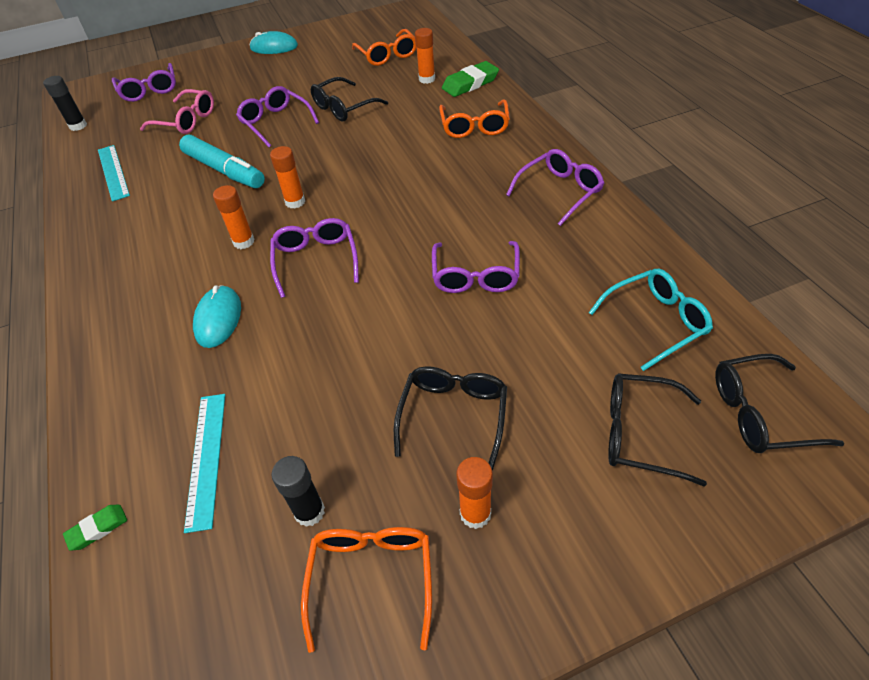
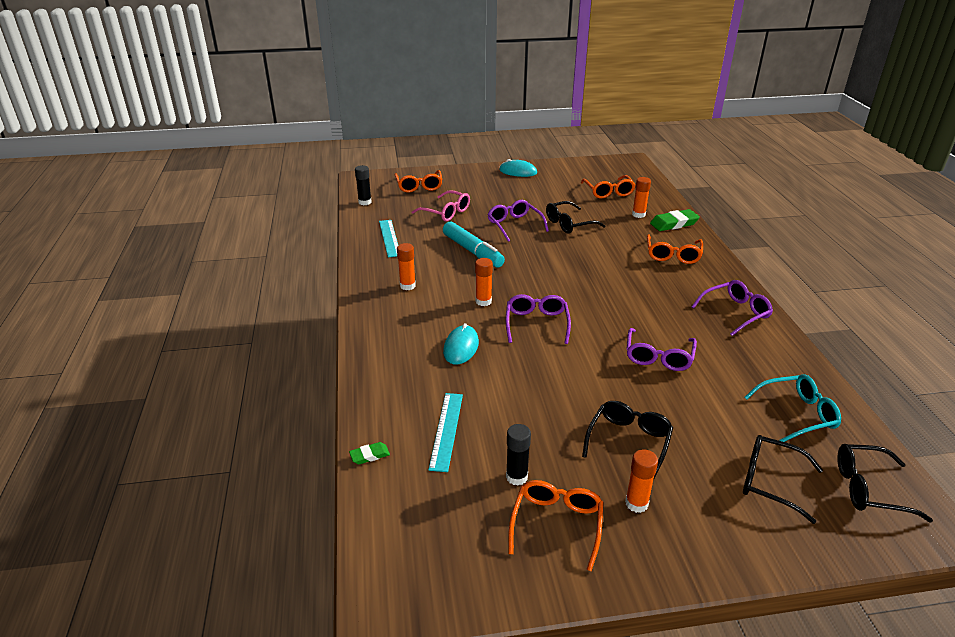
camera: 10 degrees right, 15 degrees down
(149, 90) = (419, 186): purple glasses -> orange glasses
(295, 202) = (524, 282): orange glue stick -> orange glue stick (407, 286)

